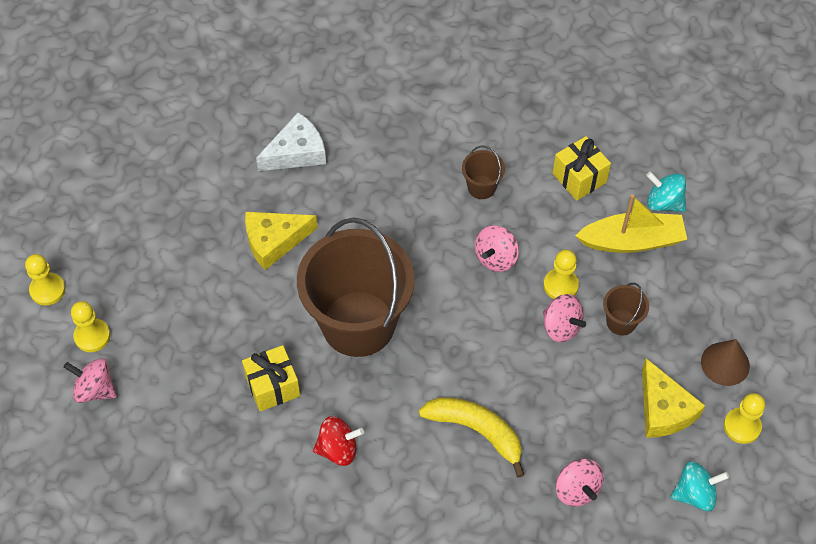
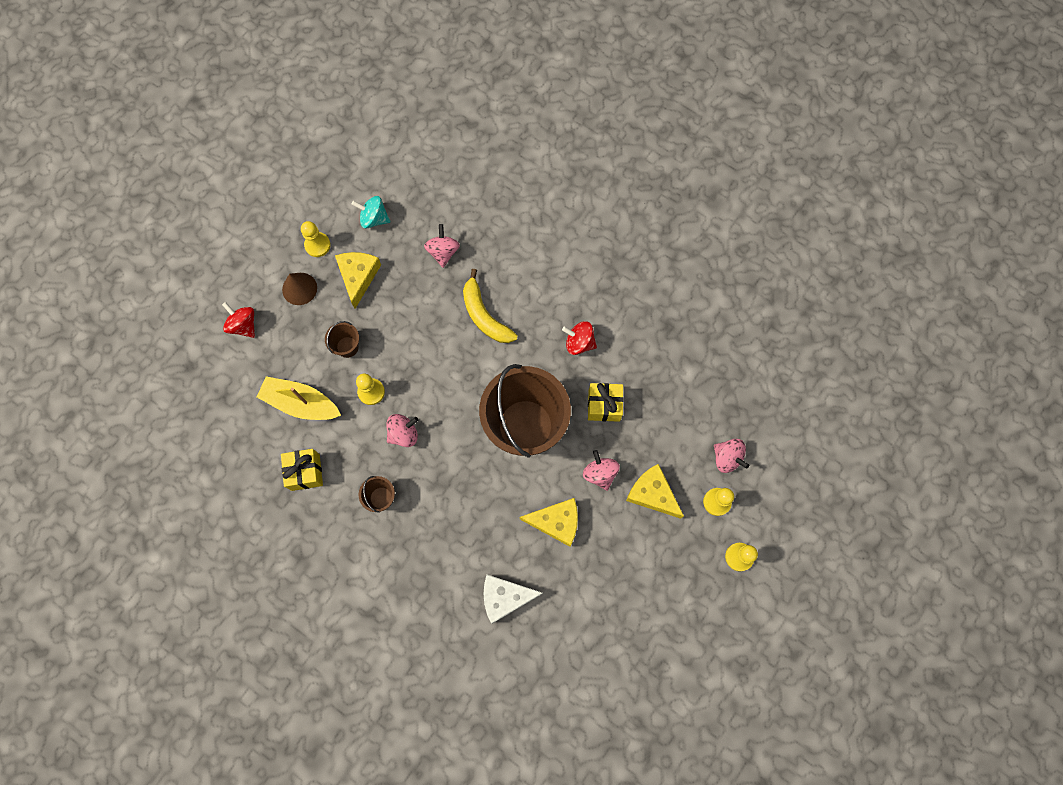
camera: 155 degrees left, 15 degrees up
(173, 314) = (652, 494): none -> yellow cheese
(561, 327) = (389, 361): pink spinning top -> pink spinning top (600, 473)
(664, 203) = (259, 423): turquoise spinning top -> none
(758, 294) = (243, 325): none -> red spinning top

